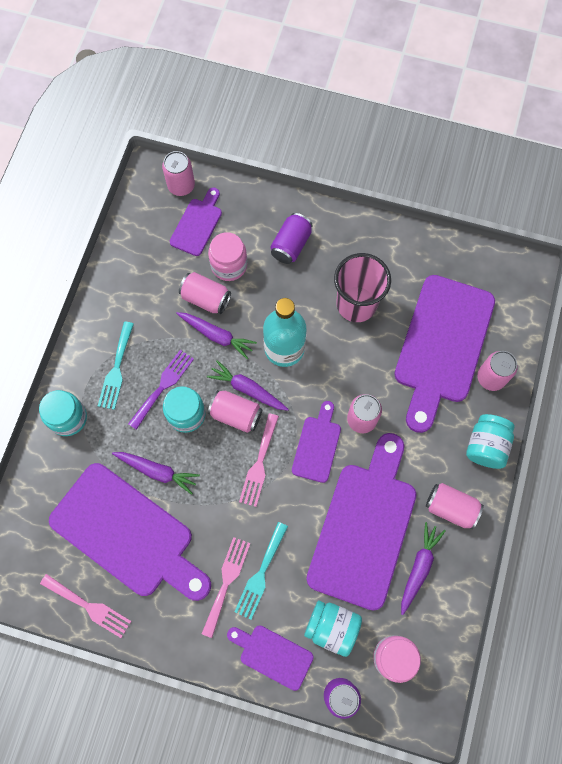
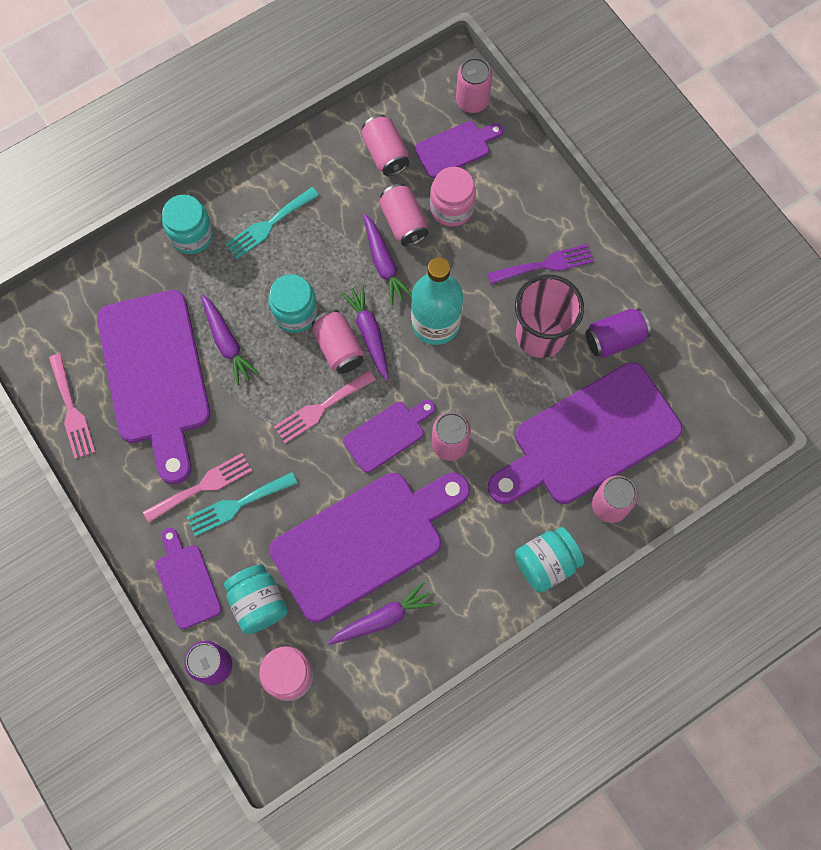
camera: 40 degrees right, 0 degrees up
(163, 386) = (296, 271): purple fork -> purple fork (545, 264)
(291, 245) = (527, 233): purple can -> purple can (614, 339)
(450, 508) = (460, 591): pink can -> pink can (385, 154)

